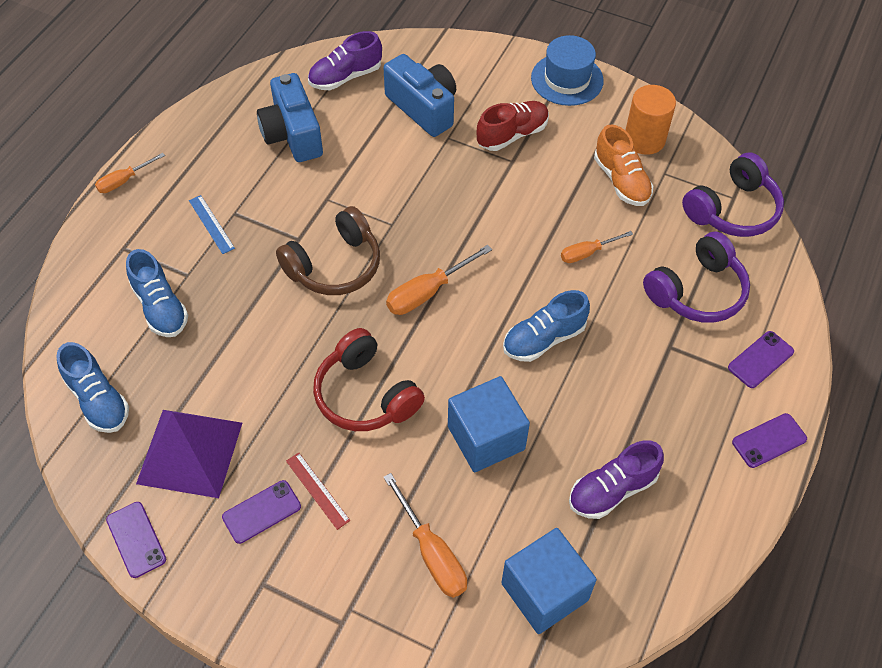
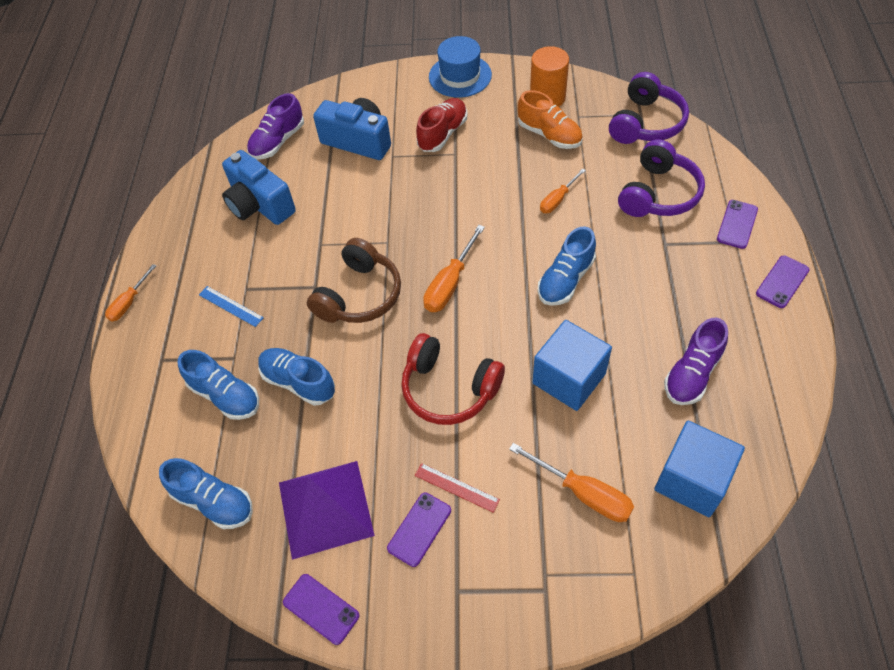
camera: 20 degrees left, 0 degrees up
(232, 324) = (298, 382): none -> blue shoe

